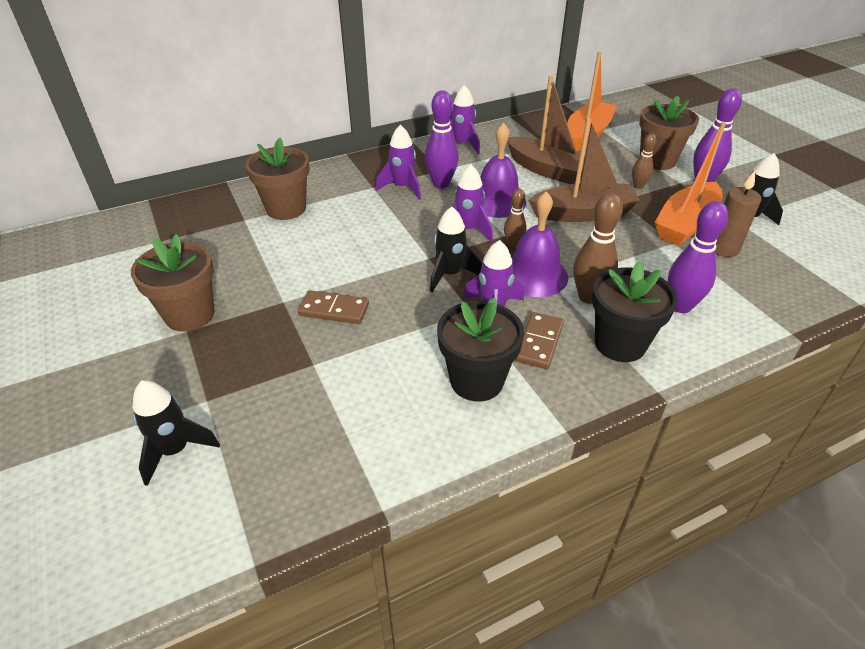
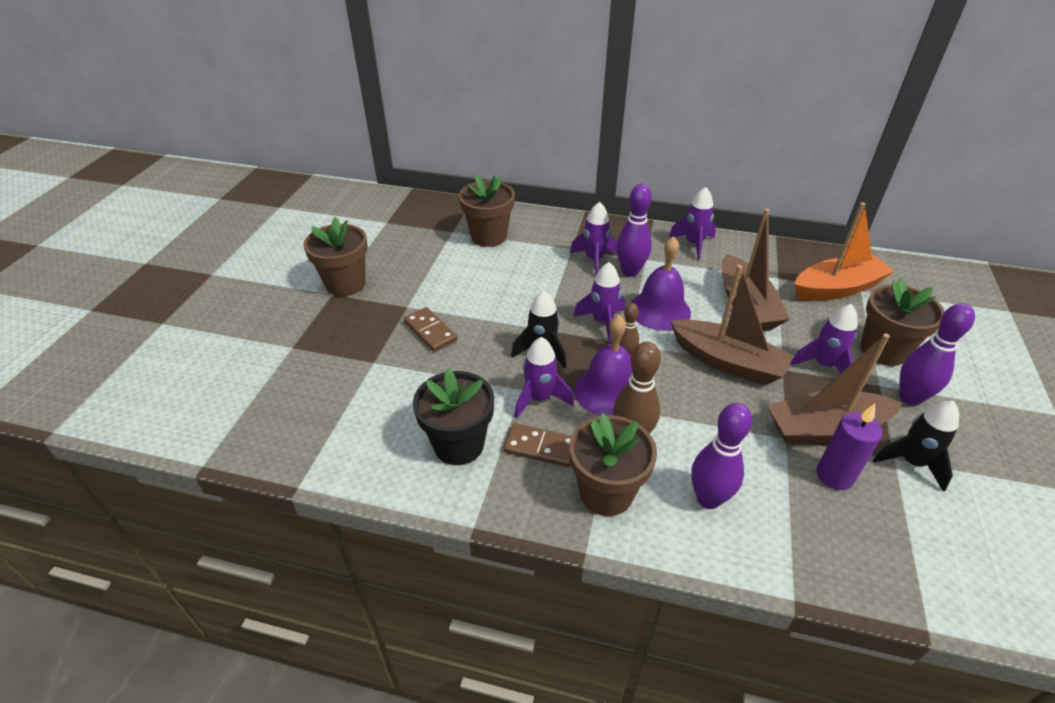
camera: 40 degrees right, 0 degrees up
(175, 450) = (244, 368): black rocket -> none
(539, 342) = (541, 447): brown domino -> brown domino turned 45 degrees clockwise
(620, 343) = (606, 492): black flower pot -> brown flower pot
(638, 186) = (823, 365): brown bowling pin -> purple rocket
(686, 224) = (825, 429): orange boat -> brown boat
(723, 249) = (834, 476): brown candle -> purple candle

